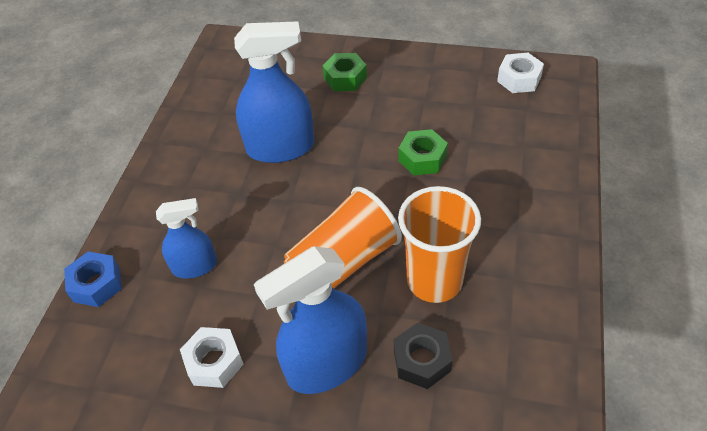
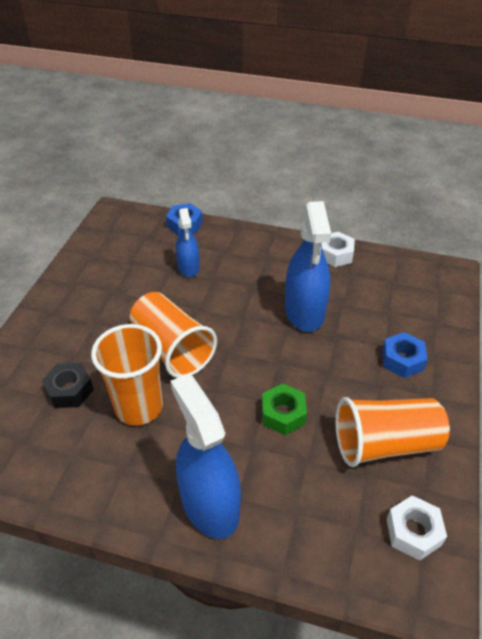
camera: 90 degrees right, 5 degrees down
(214, 362) = (109, 280): white nut -> white nut (335, 254)
(327, 363) = (87, 335): blue spray bottle -> blue spray bottle (209, 504)
(345, 78) = (402, 360): green nut -> blue nut
(442, 92) = (385, 444): none -> orange cup

